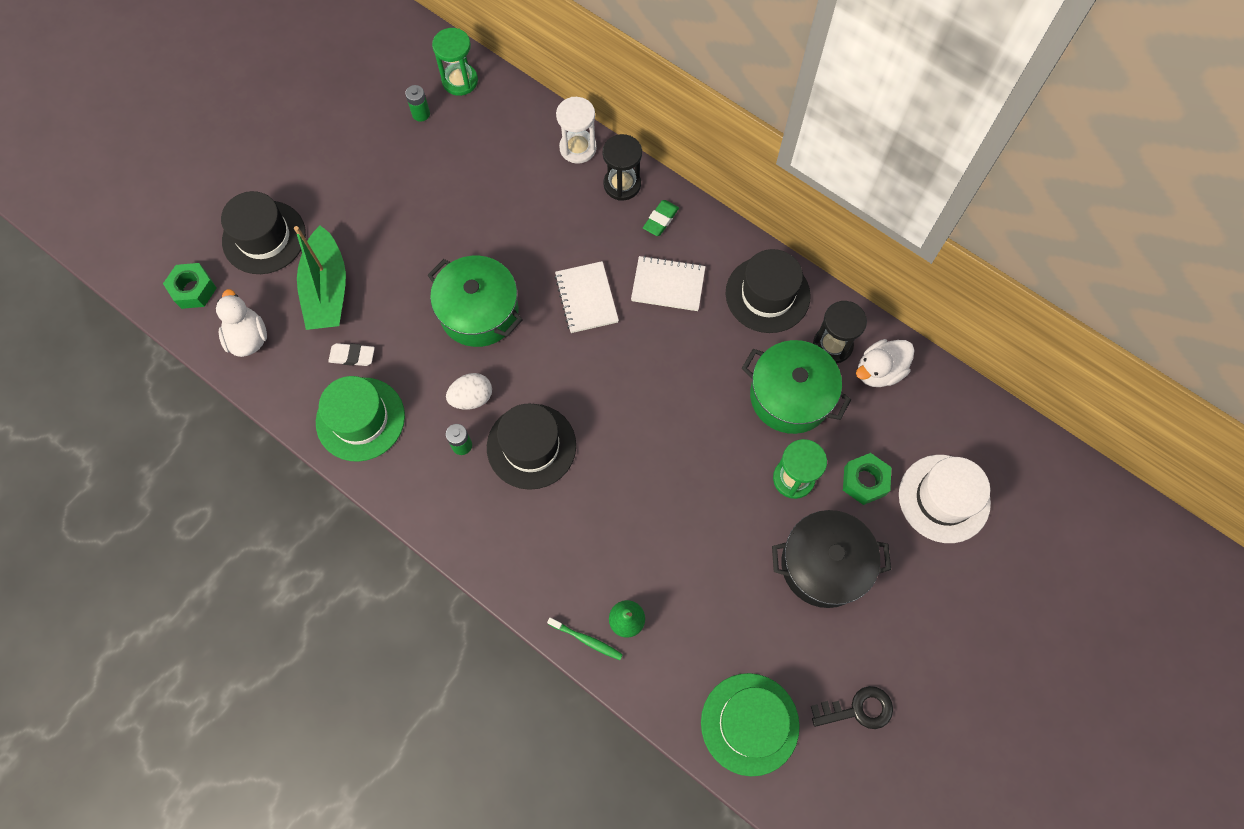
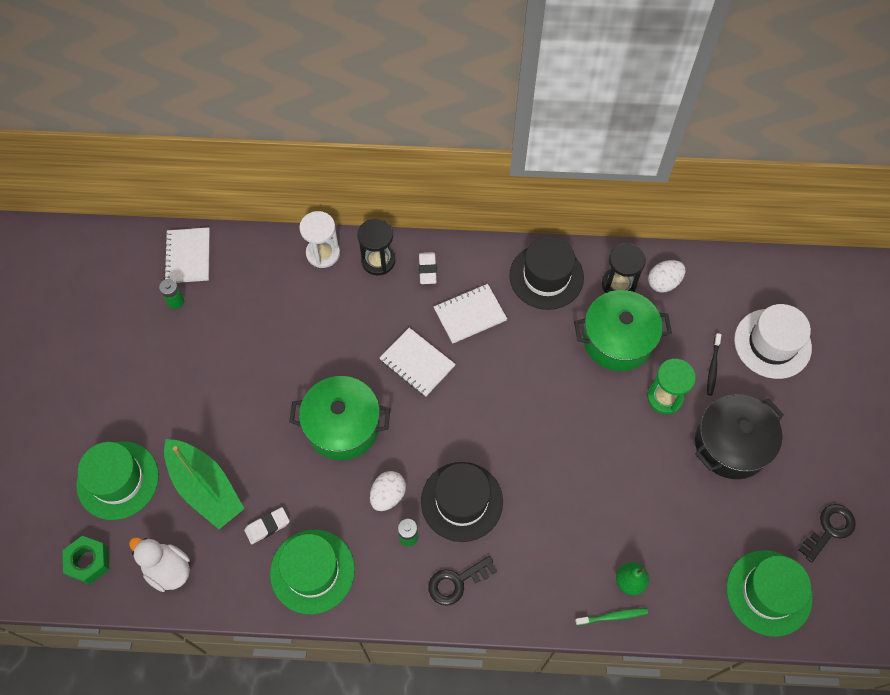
camera: 35 degrees left, 5 degrees down
(264, 237) = (118, 480): black hat -> green hat
(460, 81) = (188, 256): green hourglass -> white notebook
(473, 513) = (457, 582): none -> black key
(660, 220) = (427, 270): green eraser -> white eraser
(864, 481) = (713, 367): green nut -> black toothbrush
(879, 371) = (663, 282): white duck -> white egg

